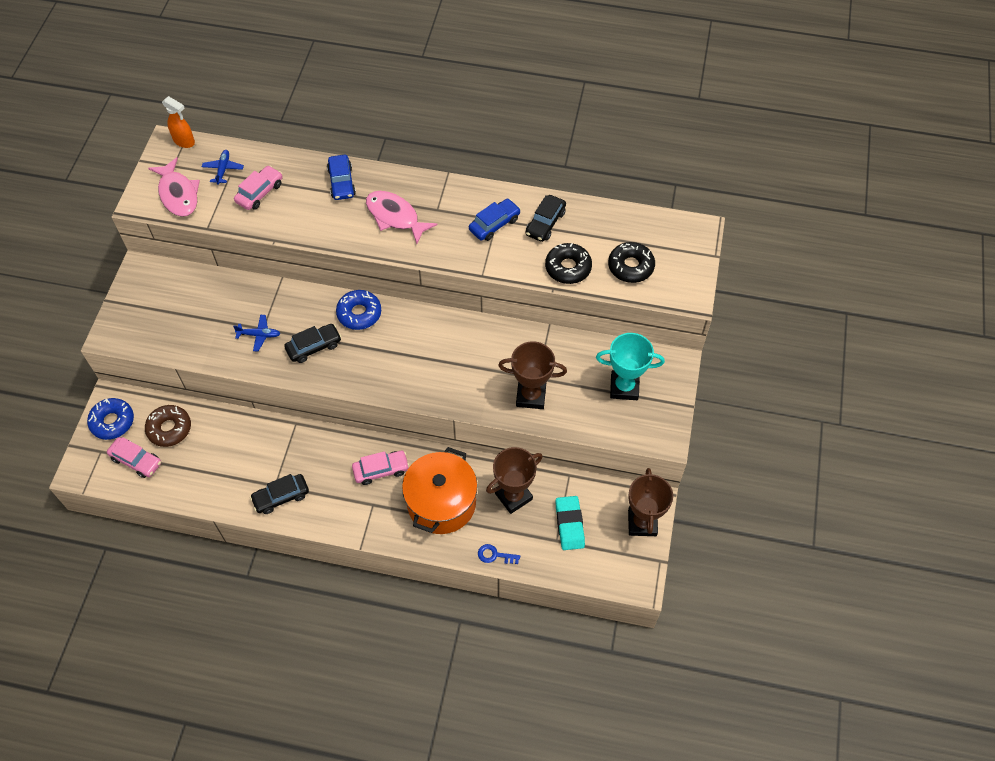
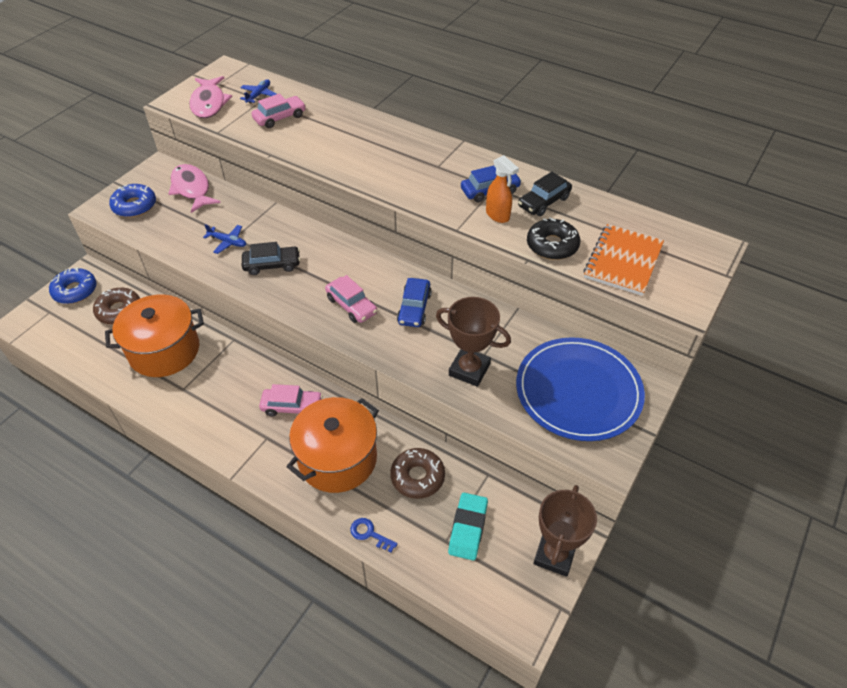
camera: 20 degrees right, 10 degrees down
(136, 460) = (74, 329): pink car -> pink car (351, 305)
(184, 141) = (239, 70): orange spray bottle -> orange spray bottle (498, 215)
(237, 455) = (164, 350): none -> orange pot
(281, 497) = (182, 401): black car -> none
(341, 182) = (358, 126): blue car -> blue car (414, 308)
(359, 313) = (330, 249): blue donut -> blue donut (135, 206)
(395, 217) = (394, 162): pink fish -> pink fish (192, 189)
(513, 496) = (417, 477): brown trophy -> brown donut
(624, 387) = (578, 391): turquoise trophy -> blue plate
(630, 266) = (623, 261): black donut -> orange notebook

